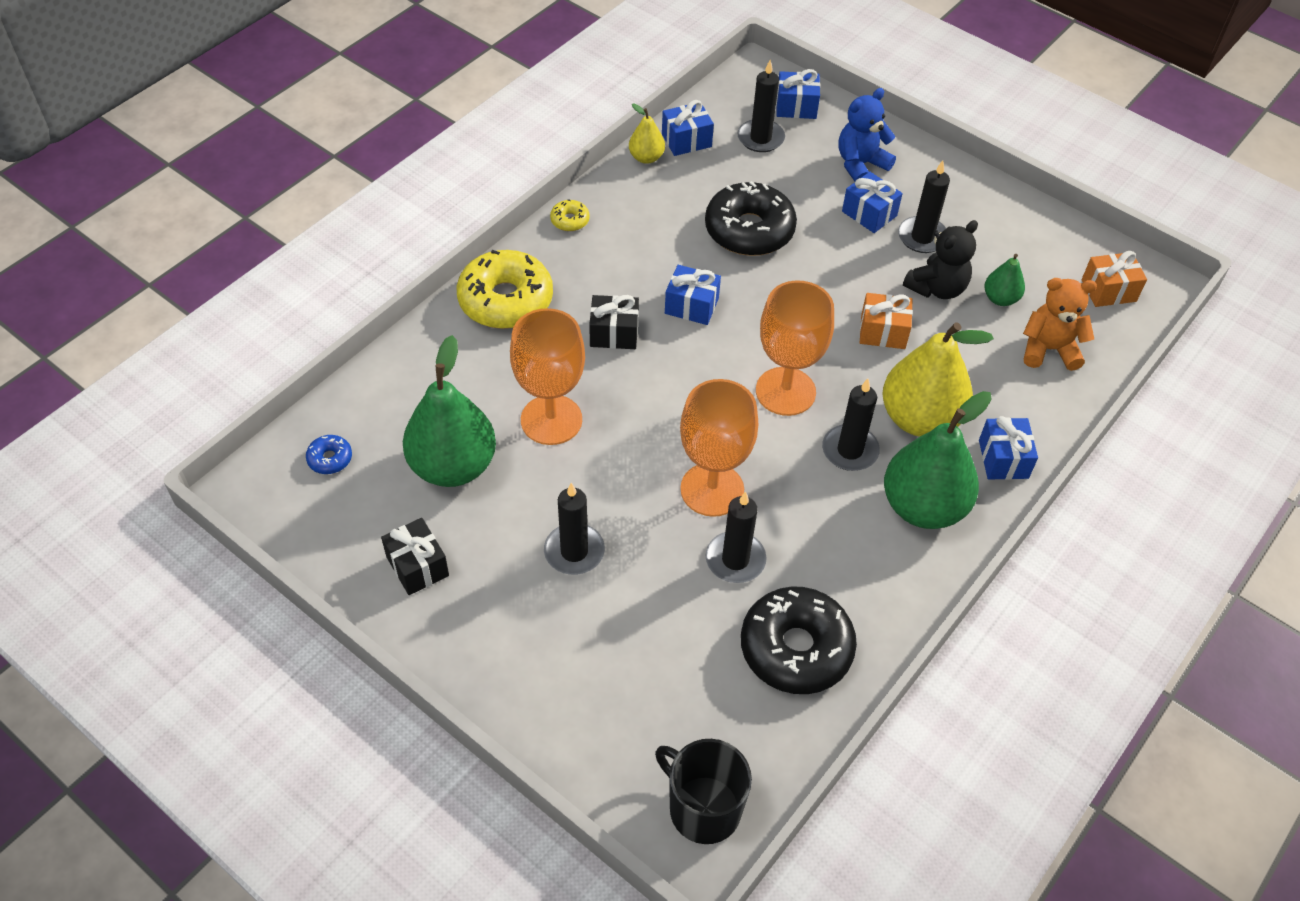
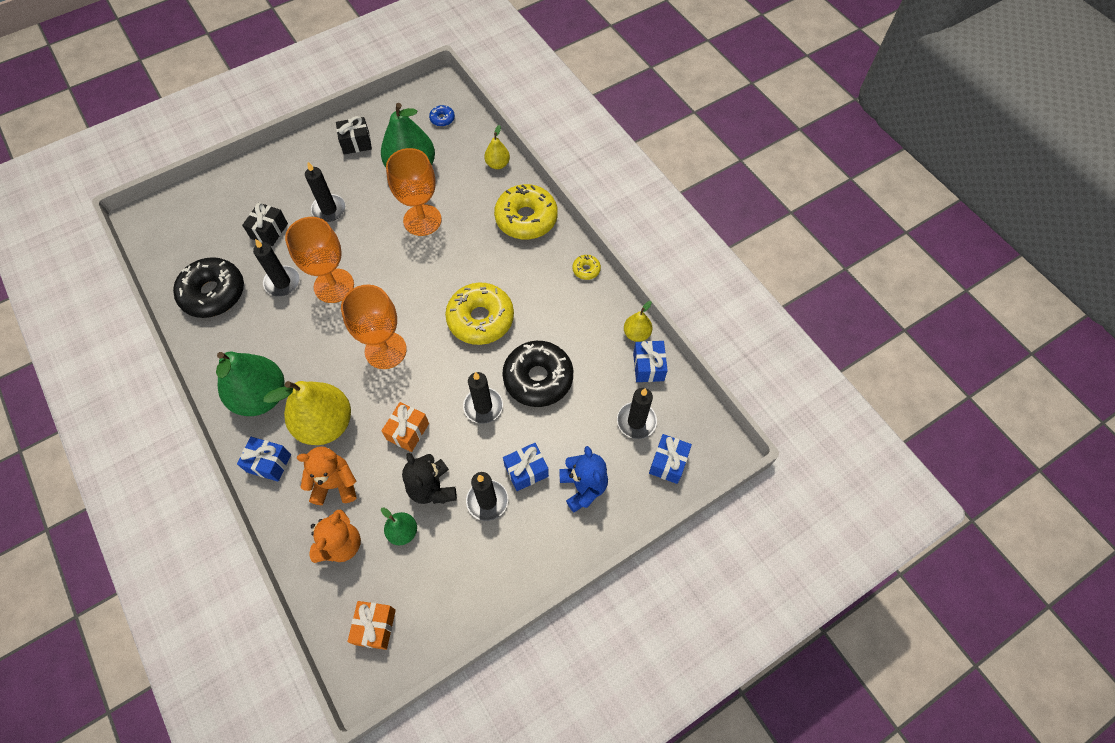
camera: 110 degrees right, 10 degrees up
(411, 359) = (497, 164): none -> yellow pear
(614, 333) = (475, 268): black gift -> black gift (269, 231)
(691, 306) = (480, 319): blue gift -> yellow donut
(703, 808) = (159, 225): black mug -> none
(850, 450) = (323, 371): black candle -> black candle (483, 406)
(987, 380) = (335, 484): none -> orange teddy bear

